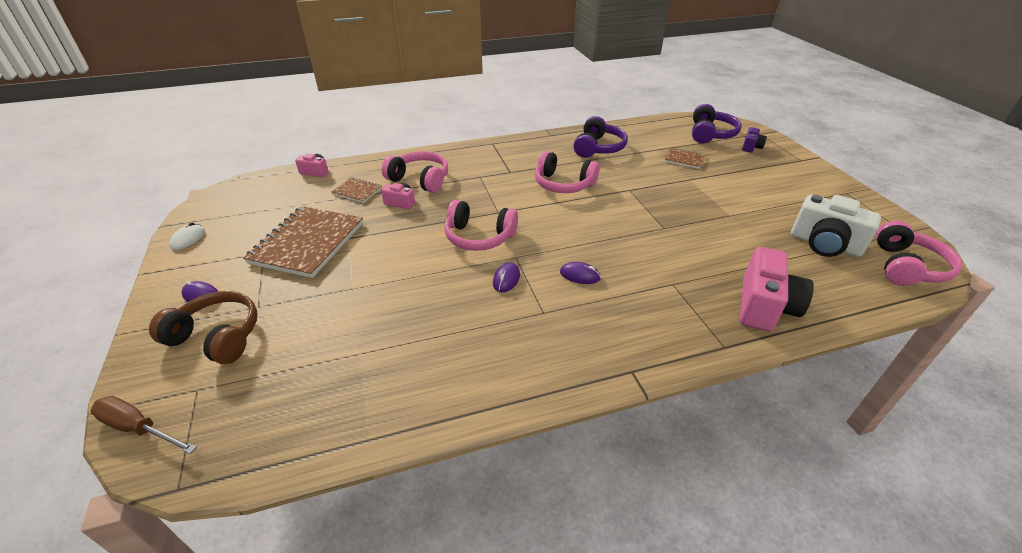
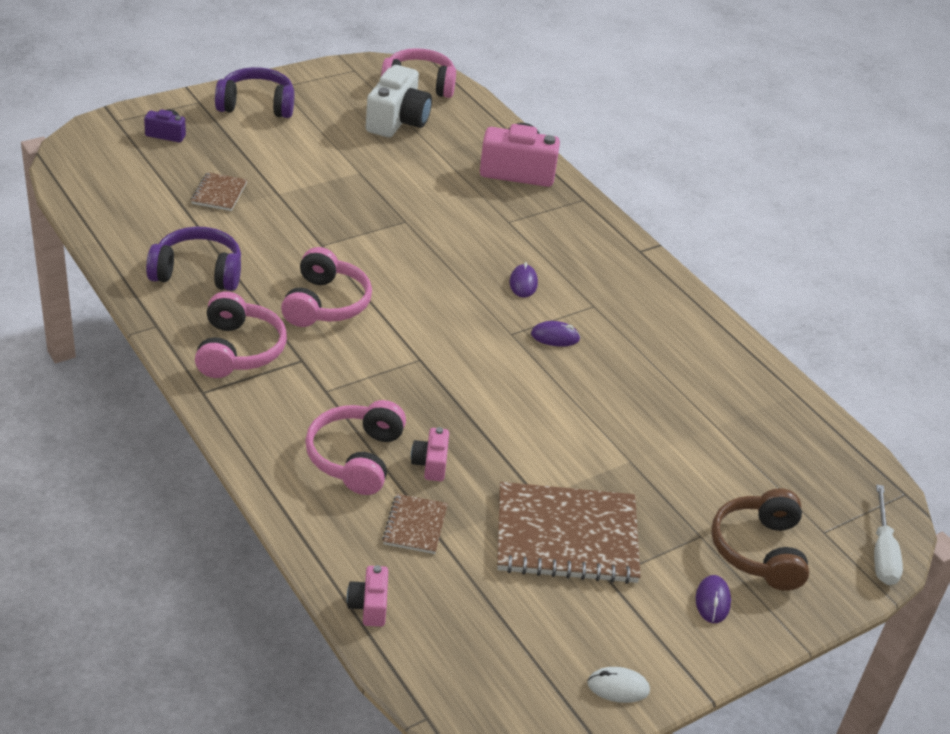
camera: 110 degrees left, 0 degrees up
(138, 428) = (882, 552): brown screwdriver -> white screwdriver
(479, 237) = (484, 369): pink headphones -> pink headphones (238, 350)
(710, 134) = (126, 163): purple headphones -> purple headphones (256, 105)

